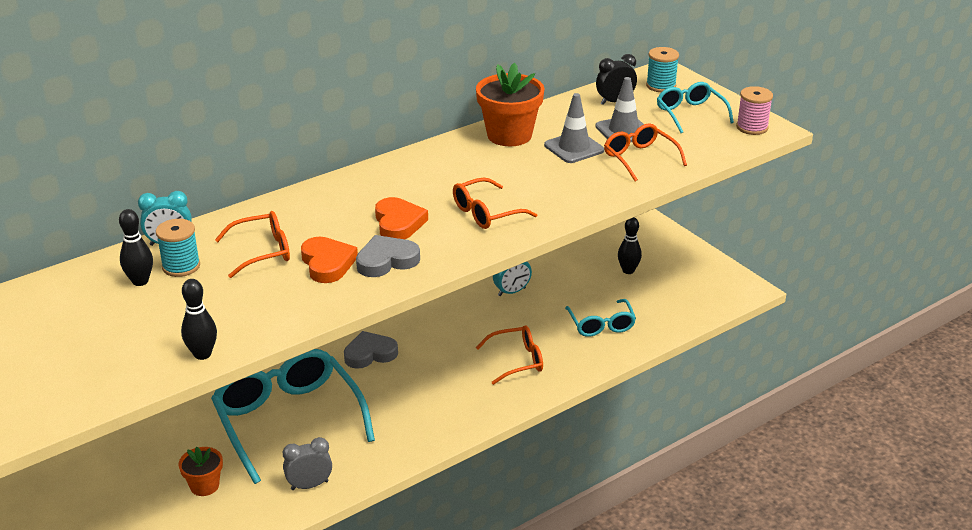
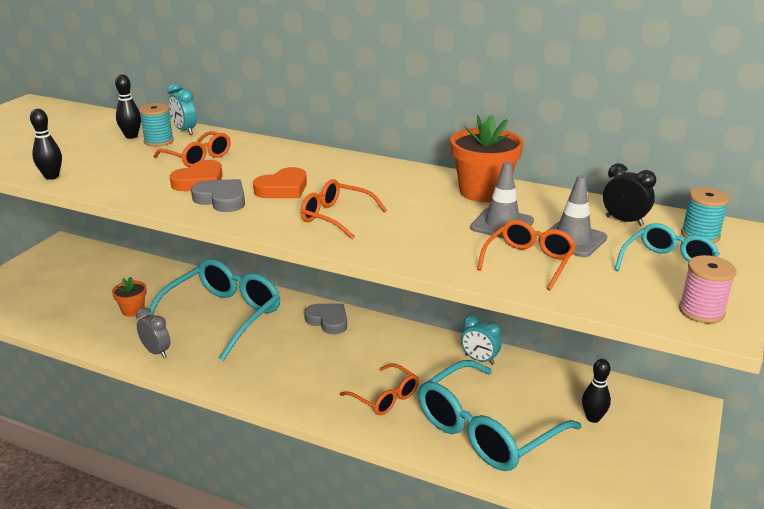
camera: 60 degrees right, 5 degrees down
(601, 324) = (487, 430): turquoise glasses -> turquoise glasses, size x1.95

